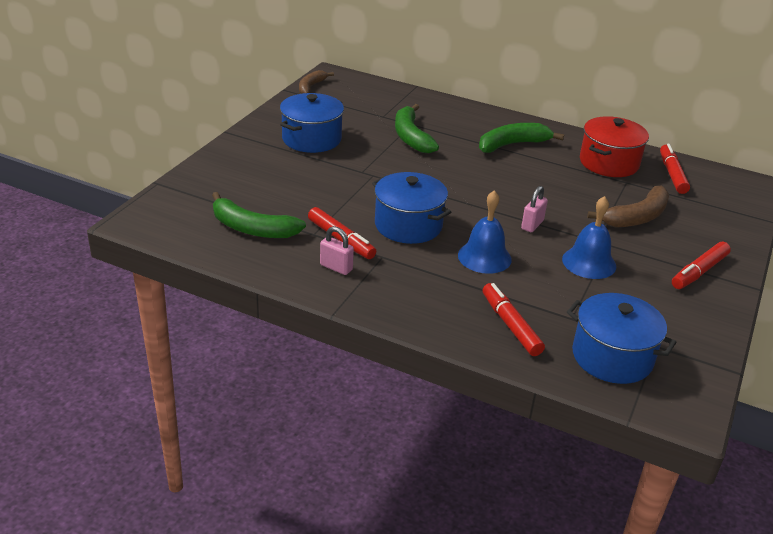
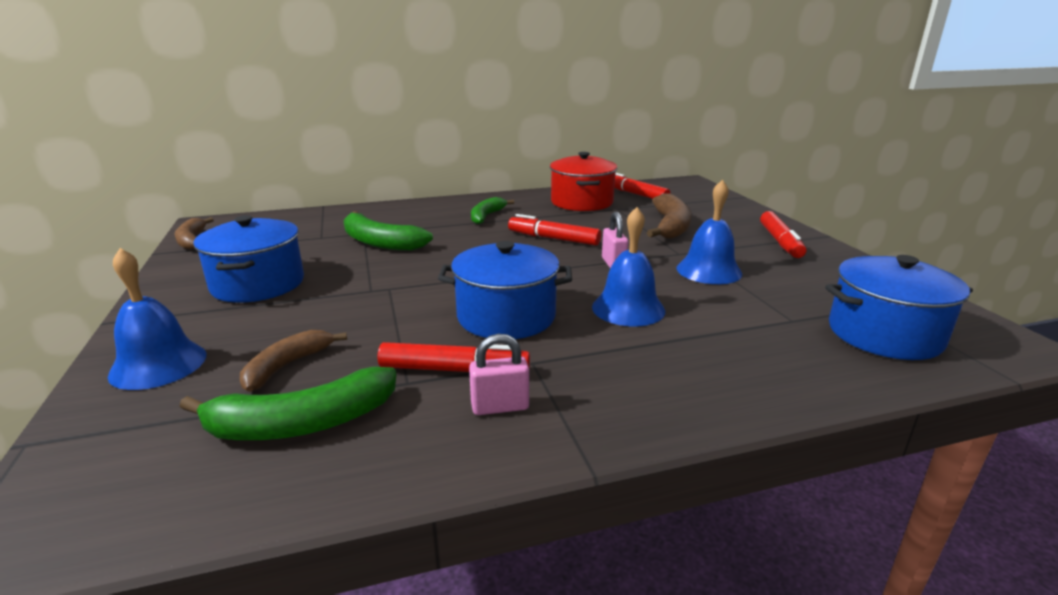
camera: 40 degrees left, 10 degrees down
(227, 169) = (158, 364): none -> blue bell
(274, 197) = (287, 366): none -> brown banana
(510, 325) = (771, 357): red marker -> red marker (553, 238)
(512, 144) = (486, 216): green banana -> green banana, size x0.65

